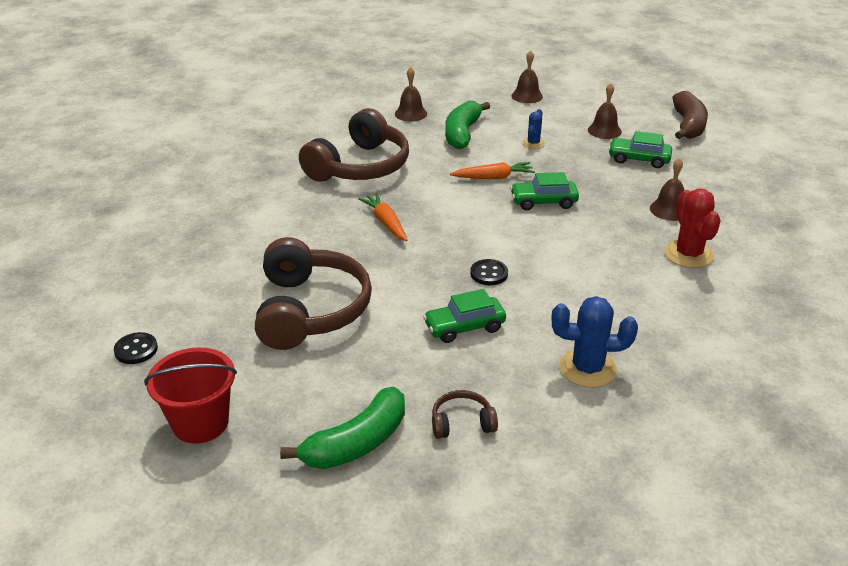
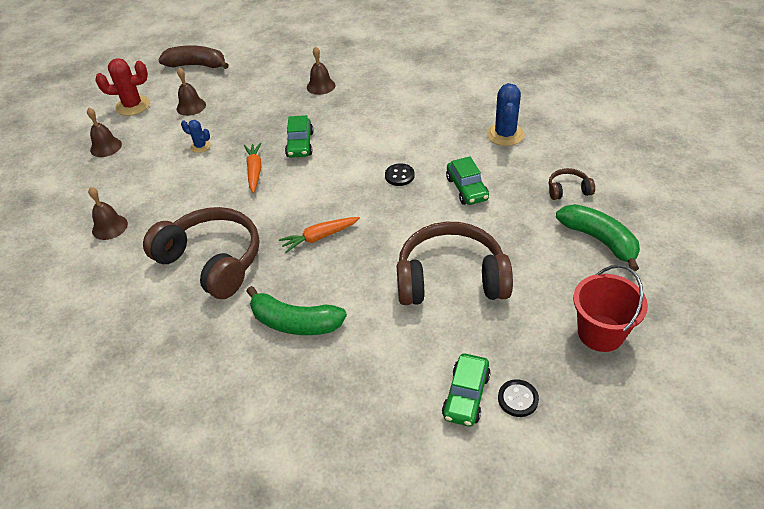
camera: 85 degrees left, 10 degrees up
(462, 133) = (167, 190): green banana -> green banana (295, 322)
(462, 423) = (568, 190): brown headphones -> brown headphones turned 90 degrees clockwise
(638, 159) = (244, 93): green car -> green car (466, 396)
(688, 254) = (378, 83): red cactus -> red cactus (133, 106)

